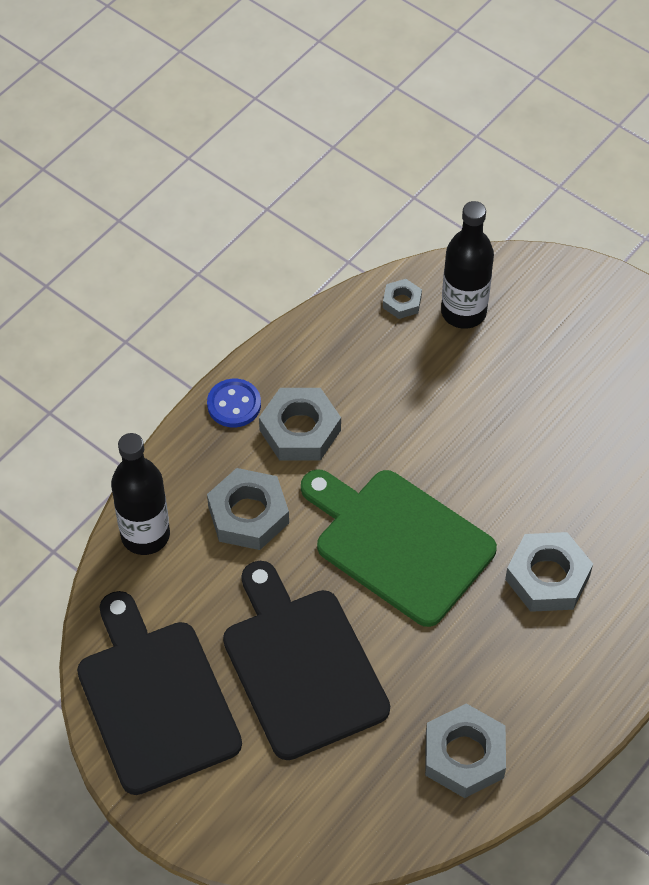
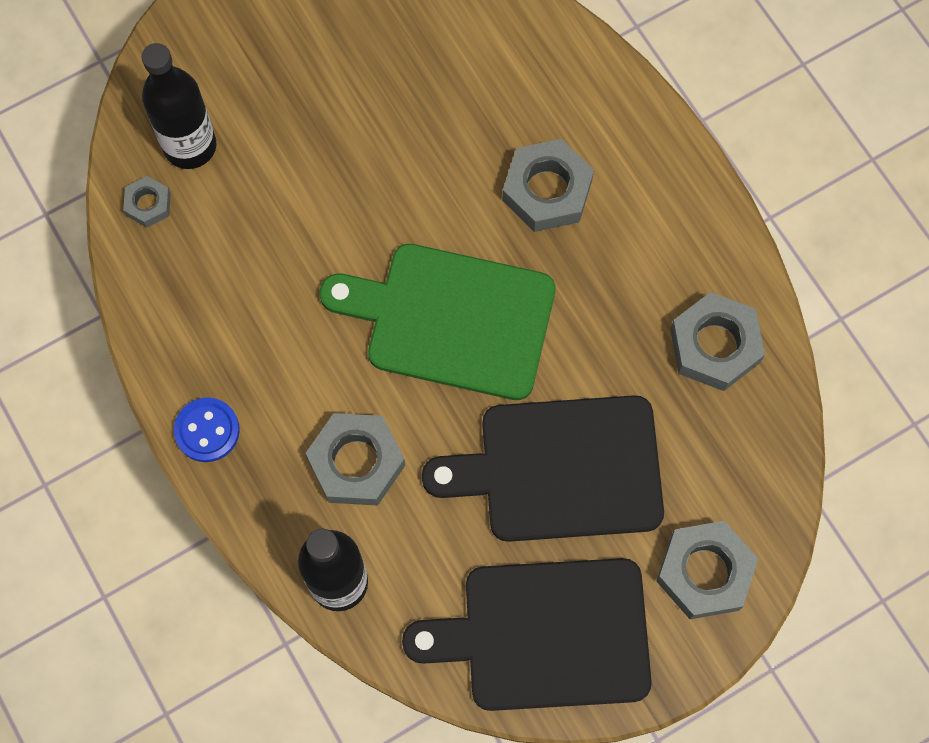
camera: 70 degrees left, 15 degrees up
(300, 430) = (270, 371): grey nut -> grey nut (704, 572)
(399, 543) = (451, 319): green cutting board -> green cutting board turned 45 degrees clockwise

